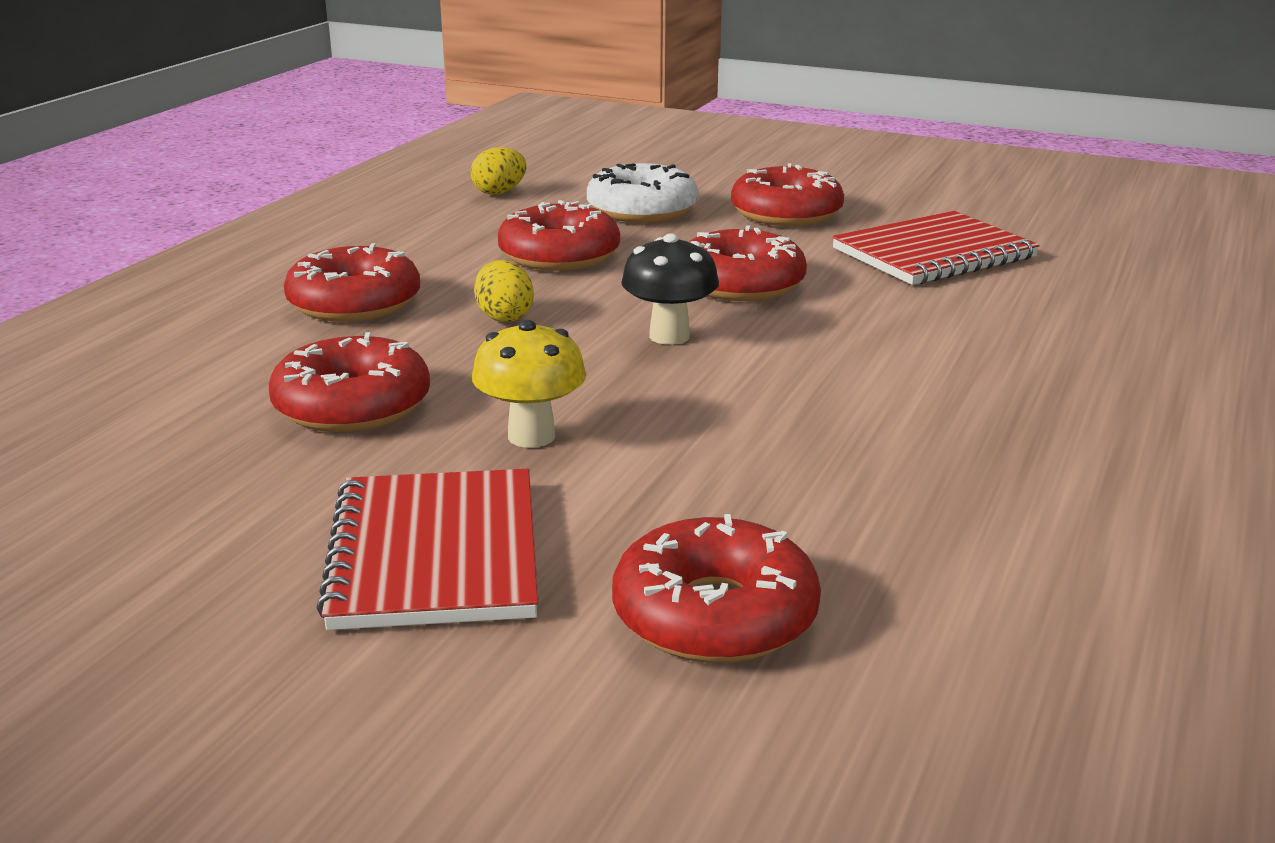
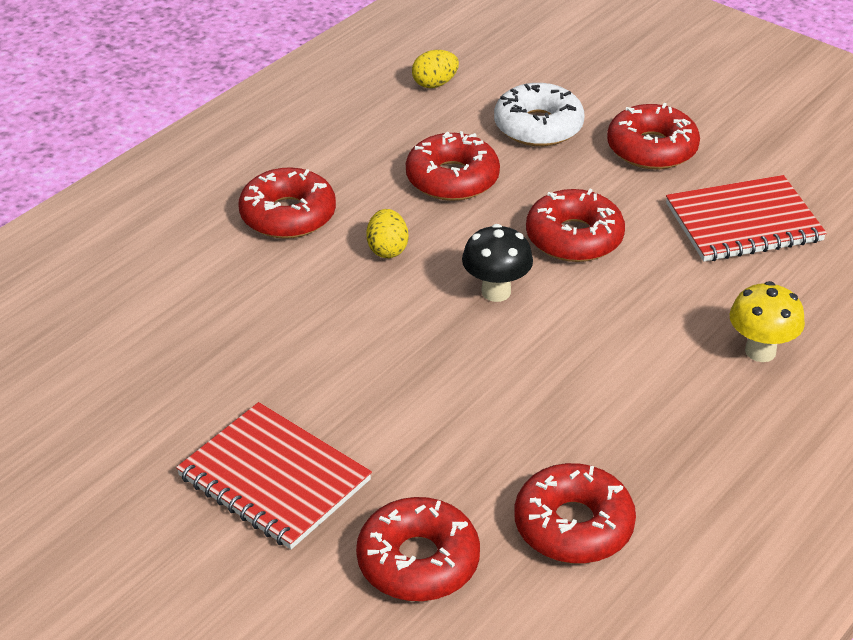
camera: 15 degrees right, 15 degrees up
(352, 406) = (259, 330): red donut -> red donut (573, 525)
(435, 554) = (274, 478): red notebook -> red notebook turned 60 degrees counterclockwise
(531, 436) = (364, 382): yellow mushroom -> yellow mushroom (760, 351)

